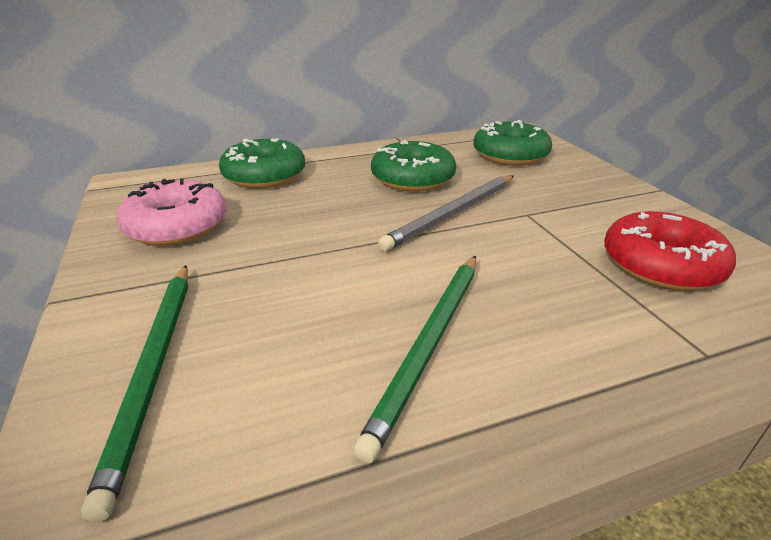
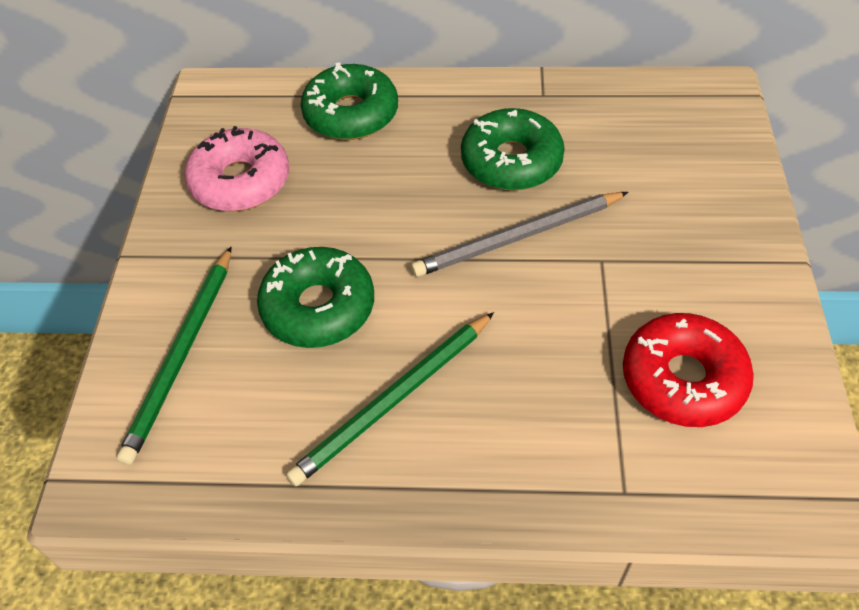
camera: 25 degrees right, 20 degrees up
(510, 155) = (663, 142): green donut -> green donut (318, 307)

